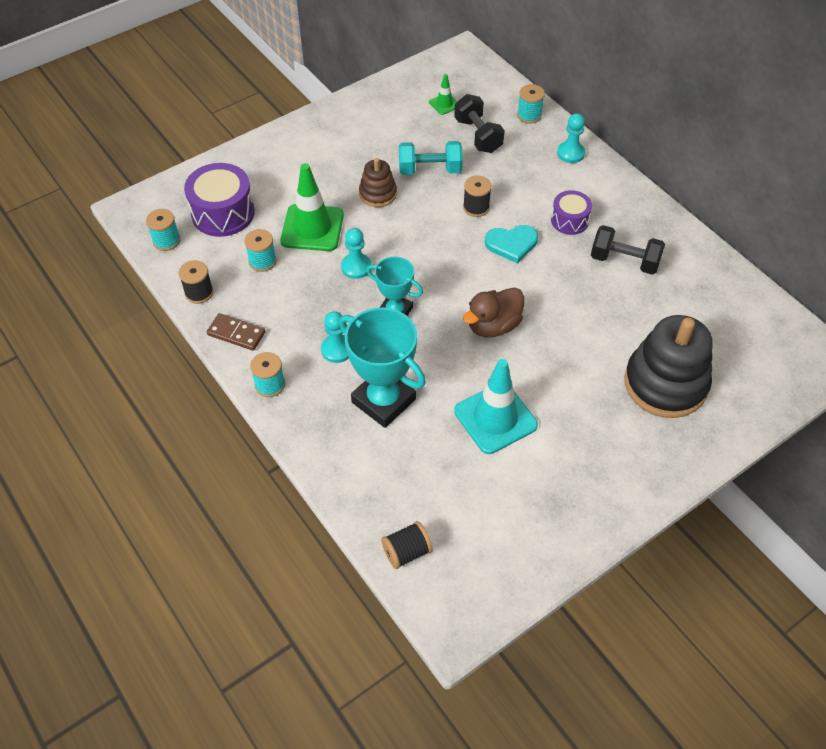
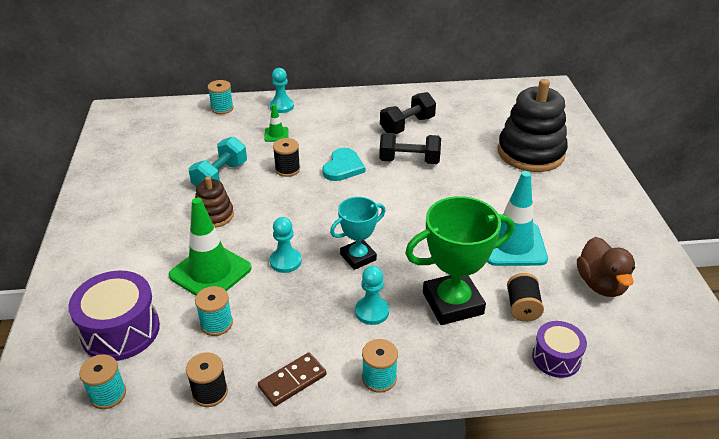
camera: 60 degrees left, 15 degrees down
(383, 401) = (452, 303): turquoise trophy -> green trophy
(407, 552) = (626, 352): black spool -> black spool (522, 307)
(444, 104) = (158, 141): green traffic cone -> green traffic cone (276, 134)
(478, 135) = (213, 139): black dumbbell -> black dumbbell (409, 161)
(493, 326) = (418, 209): brown duck -> brown duck (601, 284)
(569, 220) = (346, 132): purple drum -> purple drum (556, 358)

